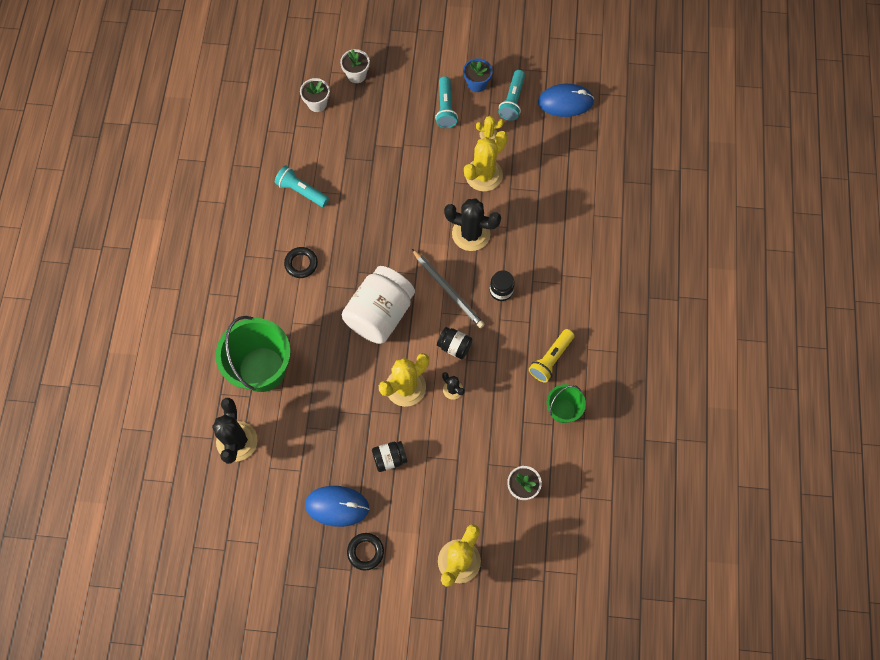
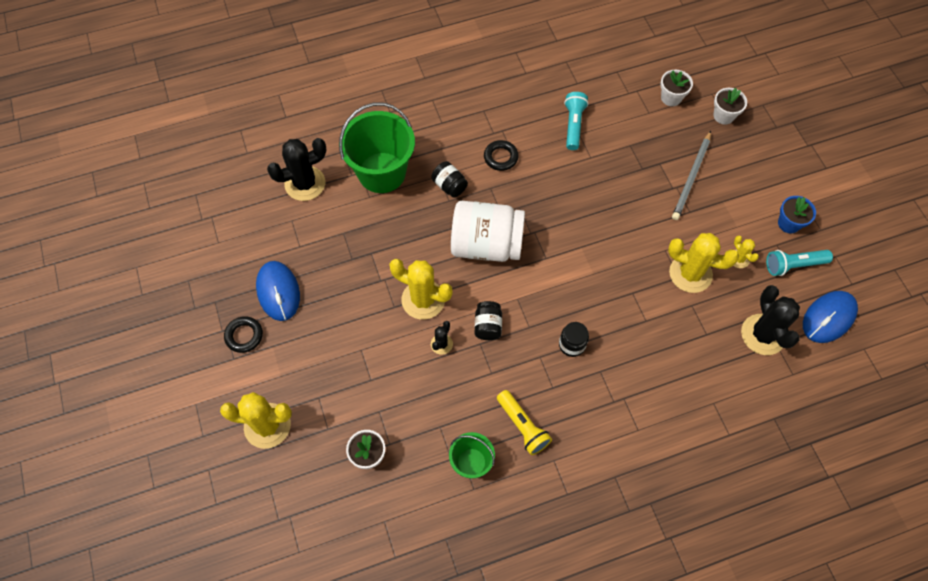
camera: 65 degrees right, 5 degrees down
(389, 458) = (344, 317): black jar -> black jar (449, 186)
(445, 108) = (741, 207): turquoise flashlight -> none
(448, 290) = (545, 294): grey pencil -> grey pencil (691, 177)
(471, 234) = (618, 289): black cactus -> black cactus (763, 334)
(550, 359) = (522, 426): yellow flashlight -> yellow flashlight turned 135 degrees counterclockwise
(565, 102) = (828, 318): blue mouse -> blue mouse turned 75 degrees clockwise

